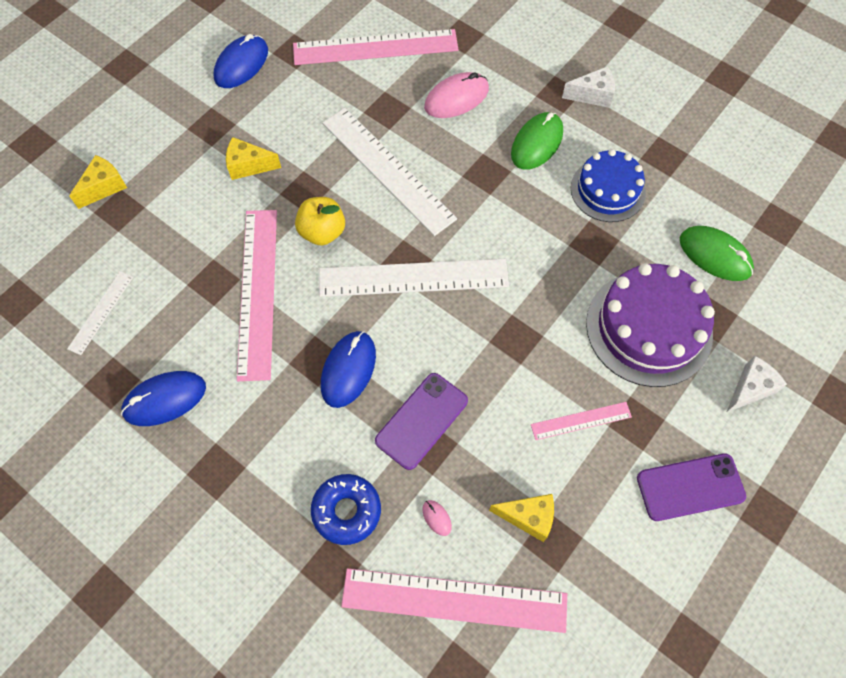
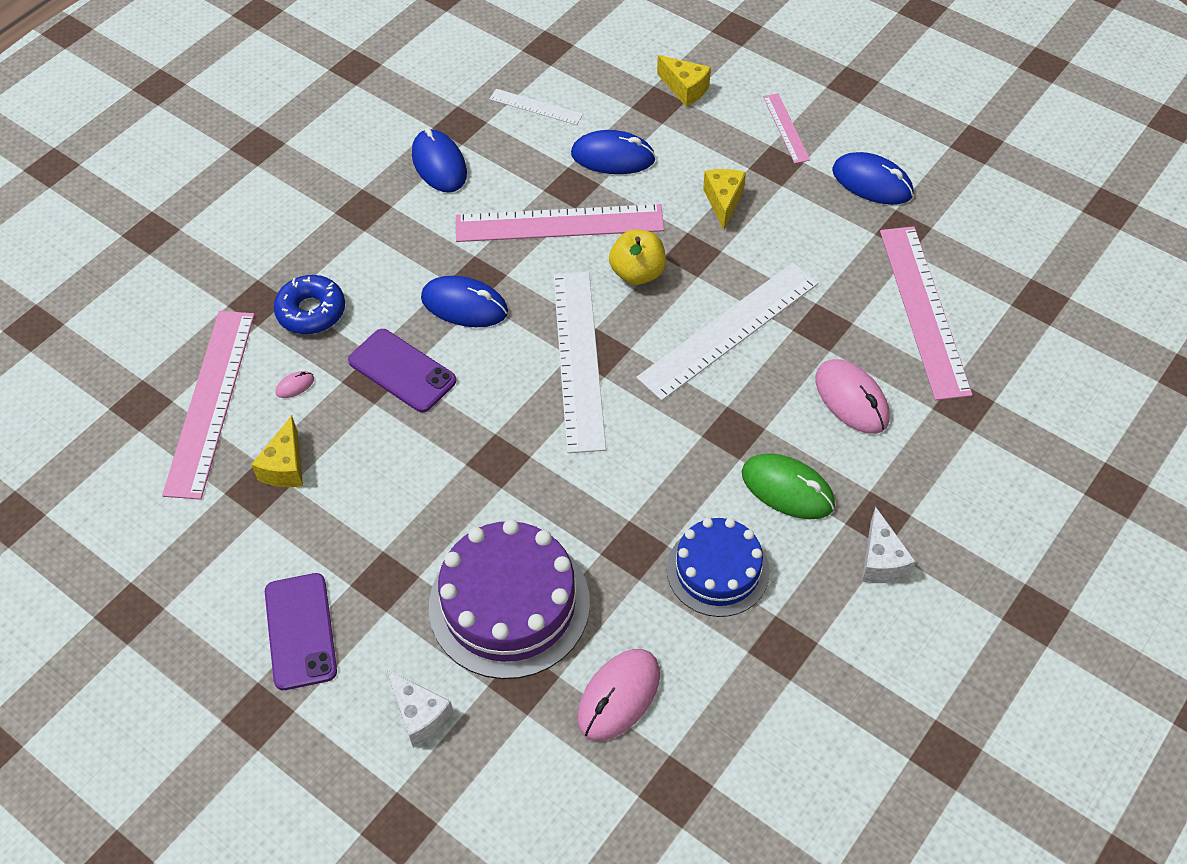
camera: 90 degrees right, 10 degrees down
(181, 247) = (613, 157): none -> blue mouse
(581, 420) = (391, 522): pink ruler -> pink ruler (786, 128)
(715, 255) = (619, 696): green mouse -> pink mouse

